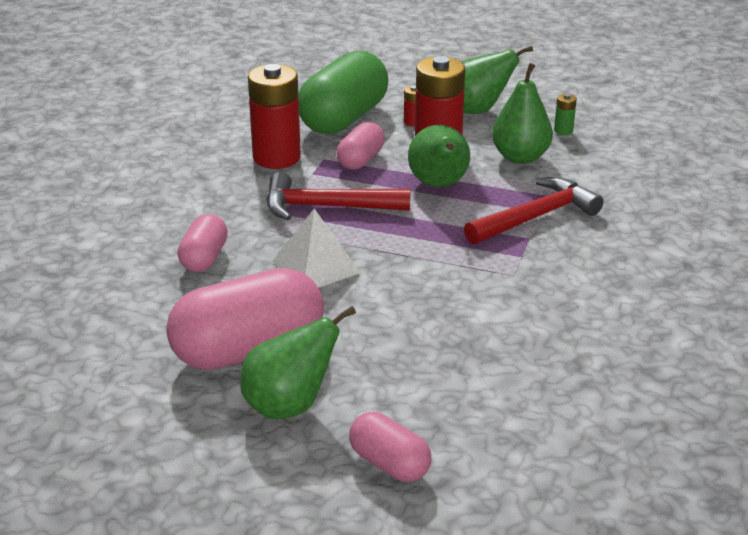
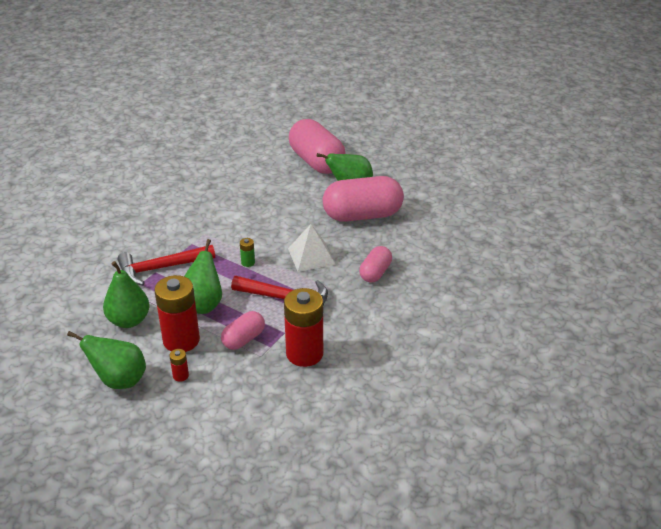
camera: 165 degrees left, 5 degrees up
(343, 119) = (233, 391): green capsule -> none
(389, 464) = (316, 162): pink capsule -> pink capsule, size x1.90
(563, 130) = (74, 343): green battery -> green battery (248, 262)

